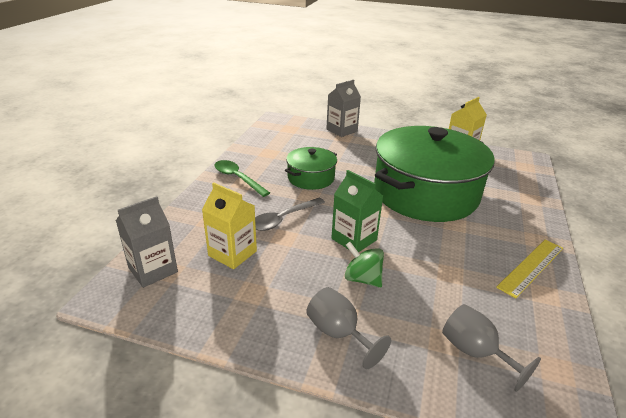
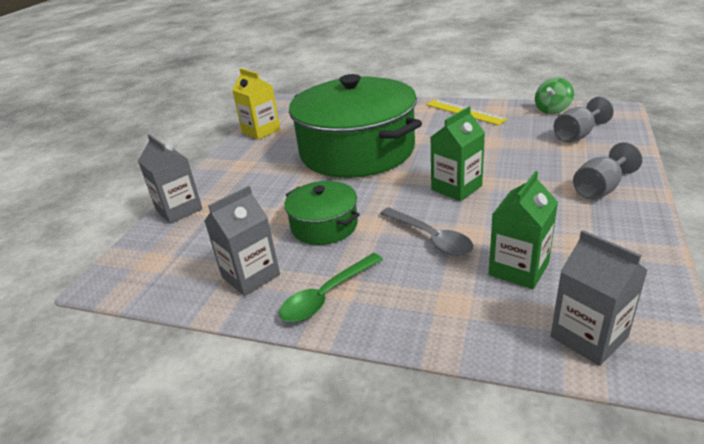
camera: 85 degrees left, 0 degrees up
(232, 253) = (518, 269): yellow carton -> green carton
(265, 155) = (251, 276): none -> grey carton
(362, 279) = (519, 181): green spinning top -> green spinning top (552, 110)

